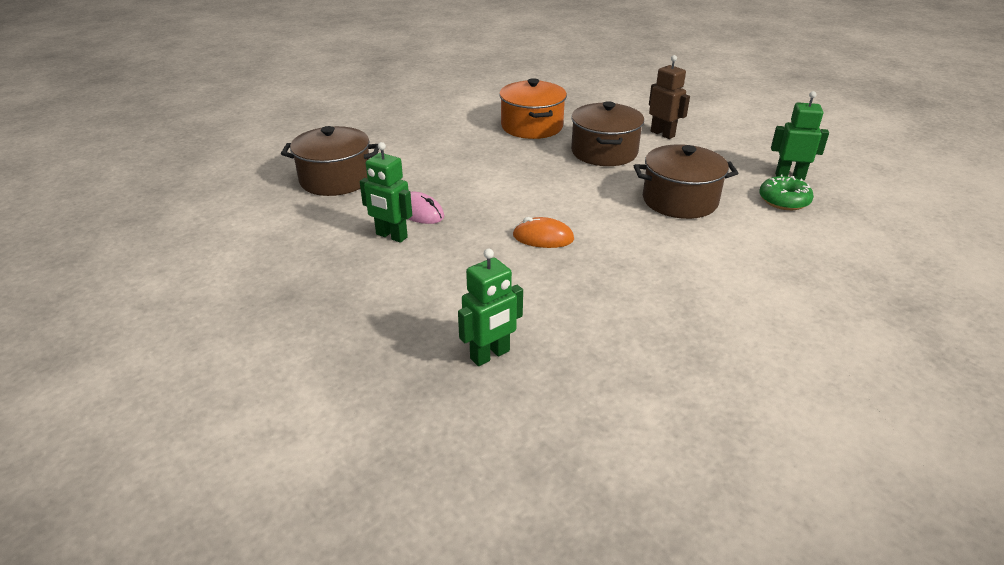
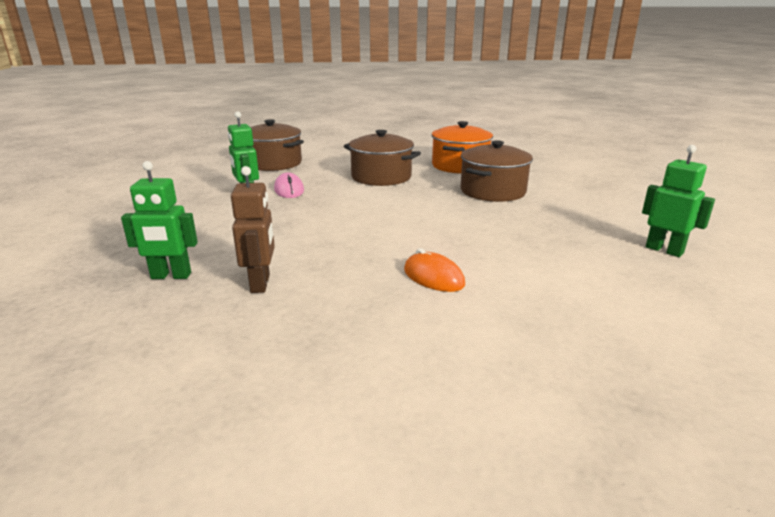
camera: 35 degrees right, 10 degrees down
(543, 237) = (343, 225): orange mouse -> orange mouse (433, 277)
(662, 134) = (571, 192): brown robot -> brown robot (261, 283)
(679, 200) = (505, 236): brown pot -> brown pot (381, 177)
(784, 201) = (623, 265): green donut -> none

